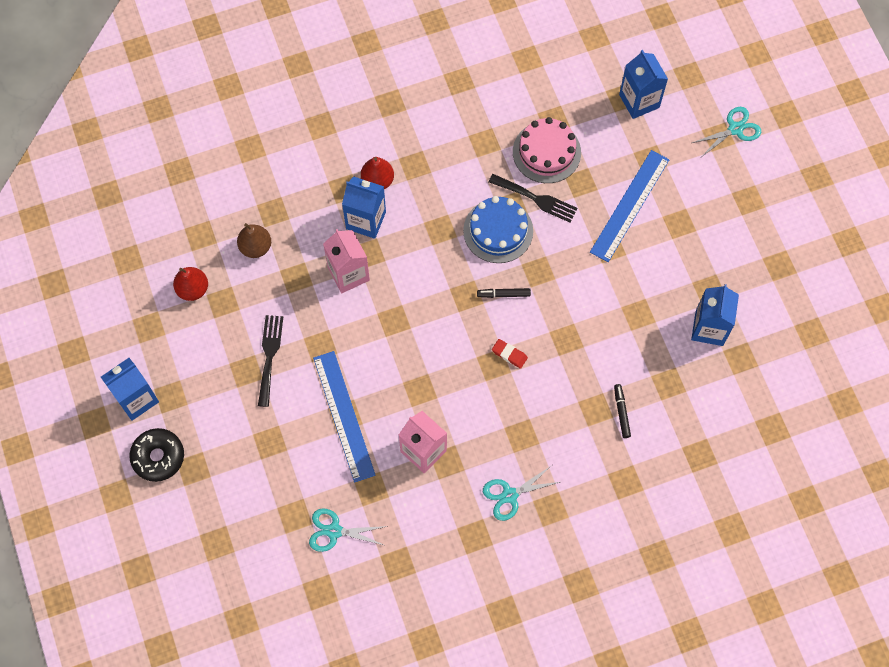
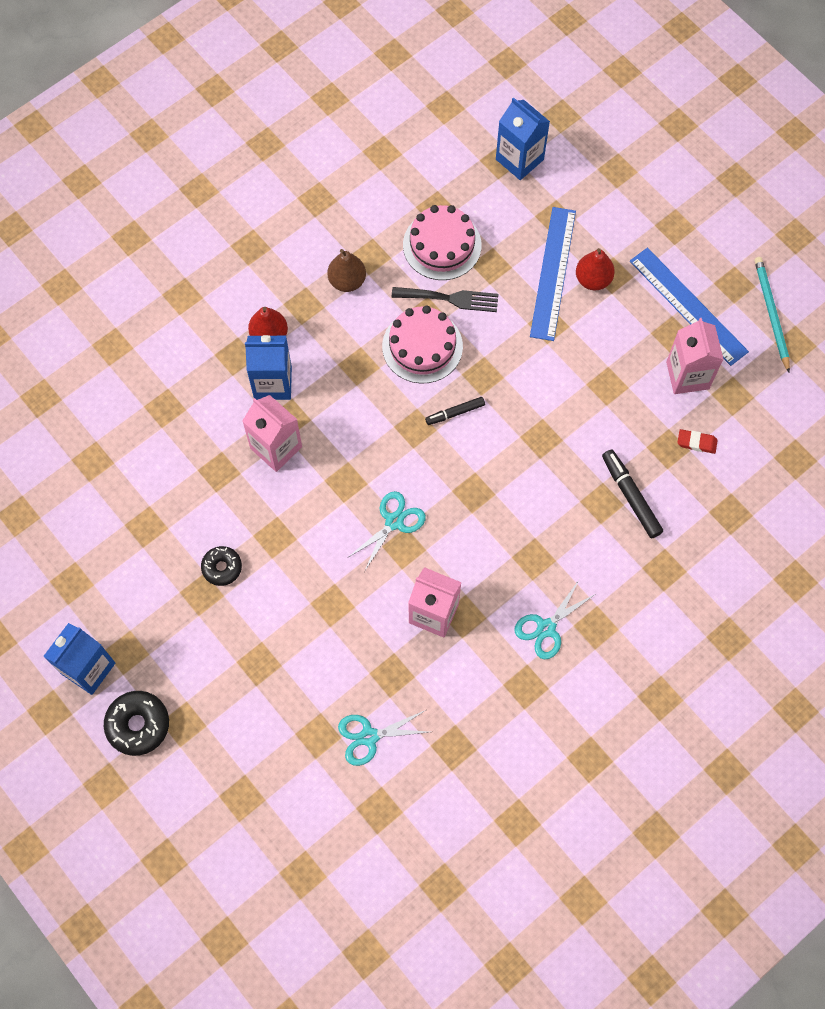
camera: 20 degrees left, 0 degrees up
(193, 289) = (106, 523): red pear -> red pear (593, 279)
(255, 247) = (160, 453): brown pear -> brown pear (347, 281)
(269, 355) = (222, 568): black fork -> black donut
(344, 415) = (331, 605): blue ruler -> blue ruler (688, 306)
(498, 231) = (422, 346): blue cake -> pink cake
(509, 354) = (486, 476): red eraser -> red eraser (696, 443)
(621, 412) = (630, 496): black marker -> black marker, size x1.57
(709, 328) = (687, 375): blue carton -> pink carton
(735, 129) = (632, 157): turquoise scissors -> turquoise scissors (394, 522)
(801, 300) = (771, 313): none -> turquoise pencil

